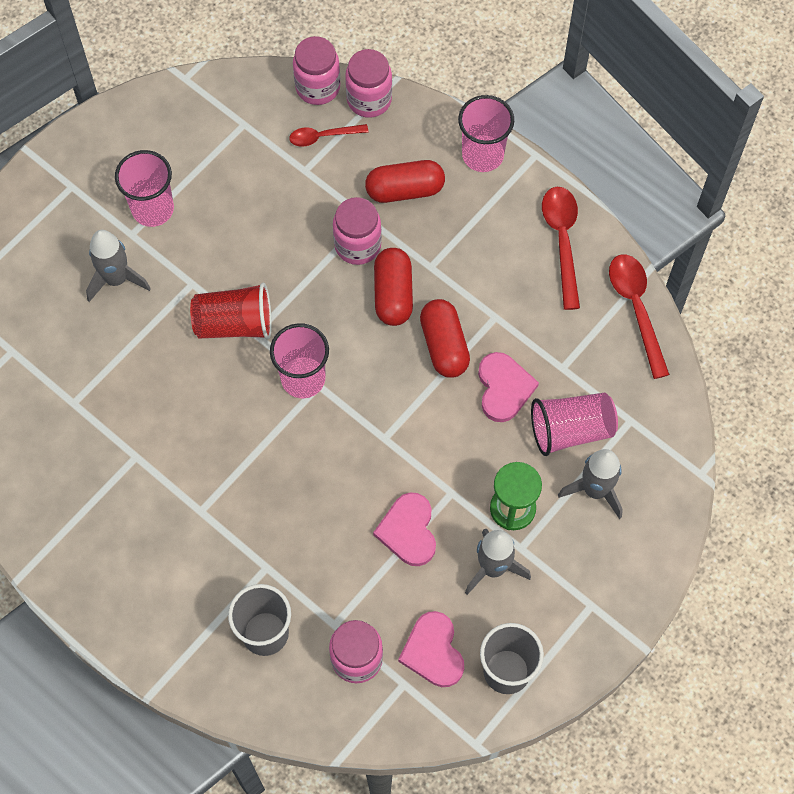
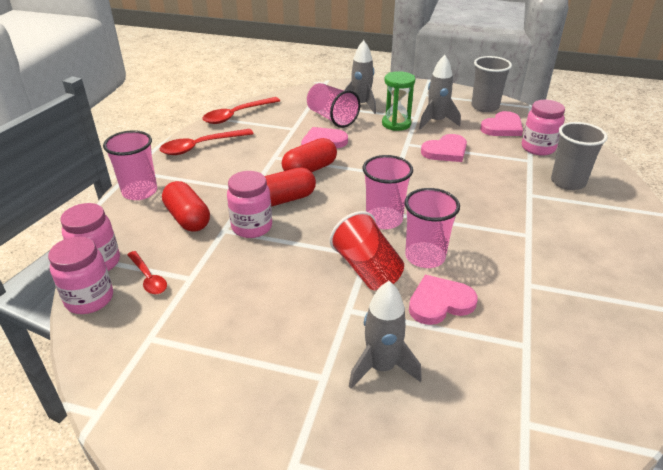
camera: 115 degrees left, 30 degrees down
(153, 209) = (284, 371): pink cup -> pink cup (425, 257)
(157, 363) = (440, 302): none -> pink heart

